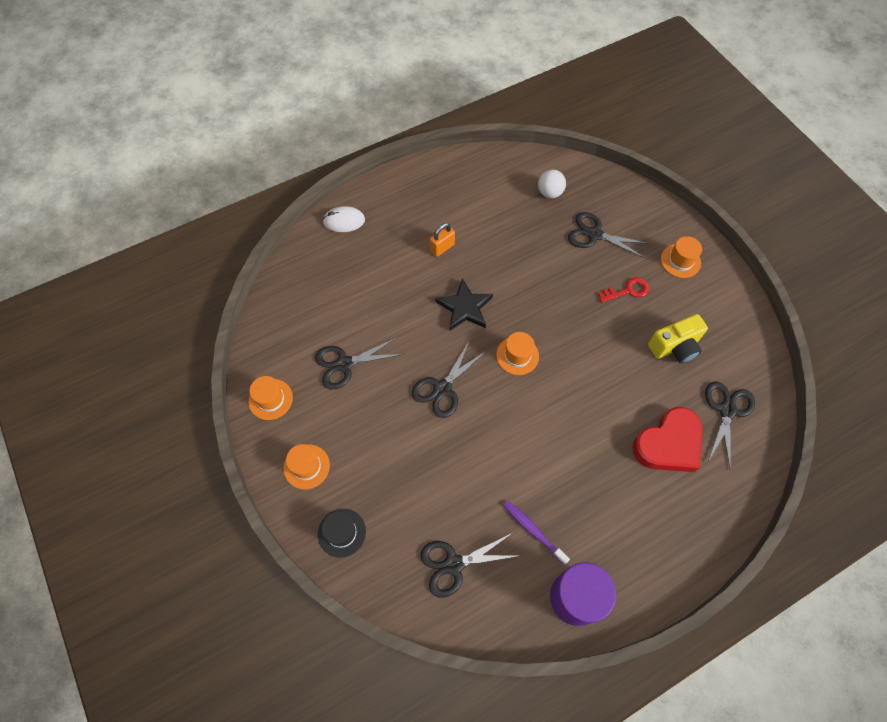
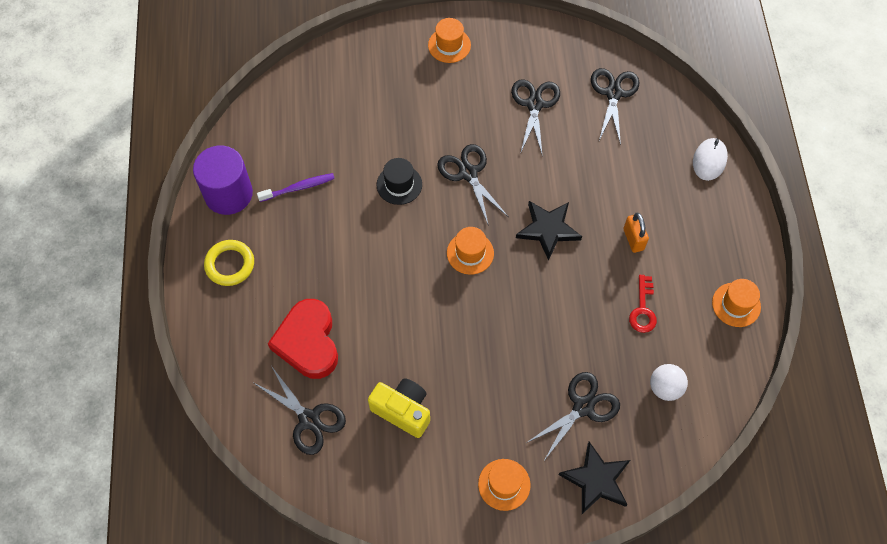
camera: 115 degrees right, 0 degrees up
(270, 399) = (527, 38): orange hat -> orange hat (736, 304)
(341, 532) = (379, 51): black hat -> black hat (399, 184)
(453, 564) = (307, 118): black scissors -> black scissors (613, 93)
(627, 290) = (493, 401): red key -> red key (643, 309)
(639, 210) = (596, 480): none -> black star
(643, 552) = (230, 264): none -> yellow ring
(675, 347) = (402, 411): yellow camera -> yellow camera turned 120 degrees clockwise

